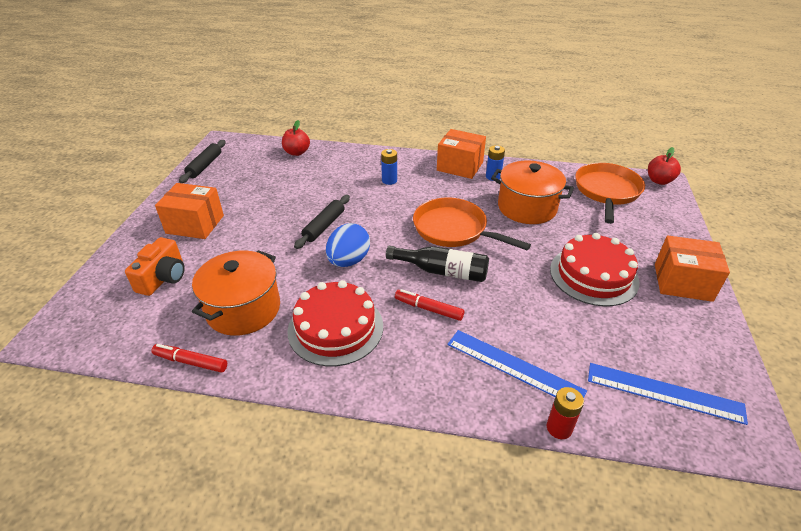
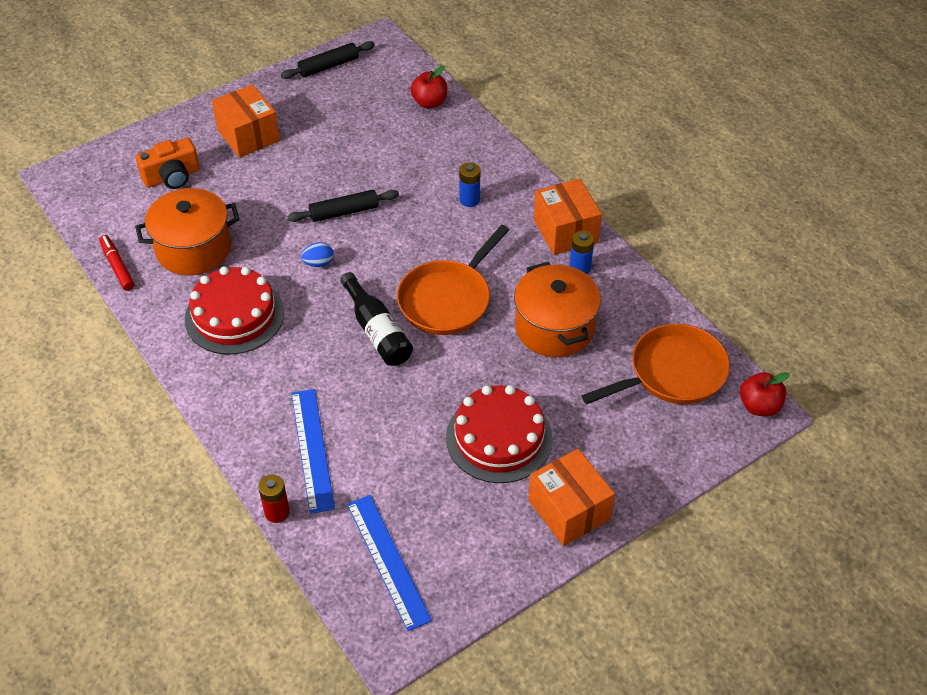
camera: 45 degrees right, 10 degrees up
(348, 261) = (318, 263): blue egg -> blue egg, size x0.54
(429, 309) = (319, 355): red marker -> none
(454, 230) = (448, 299): orange pan -> orange pan turned 135 degrees counterclockwise

